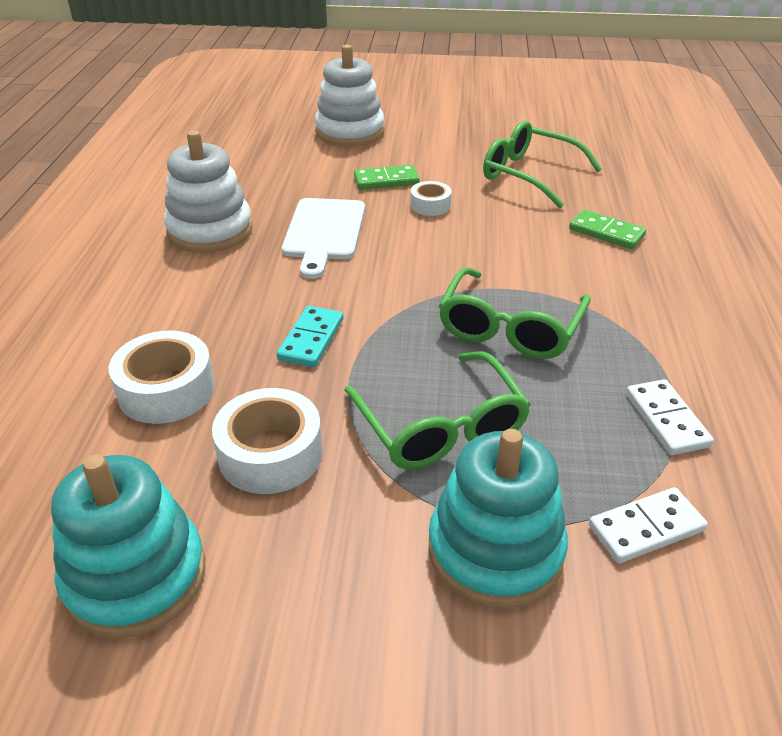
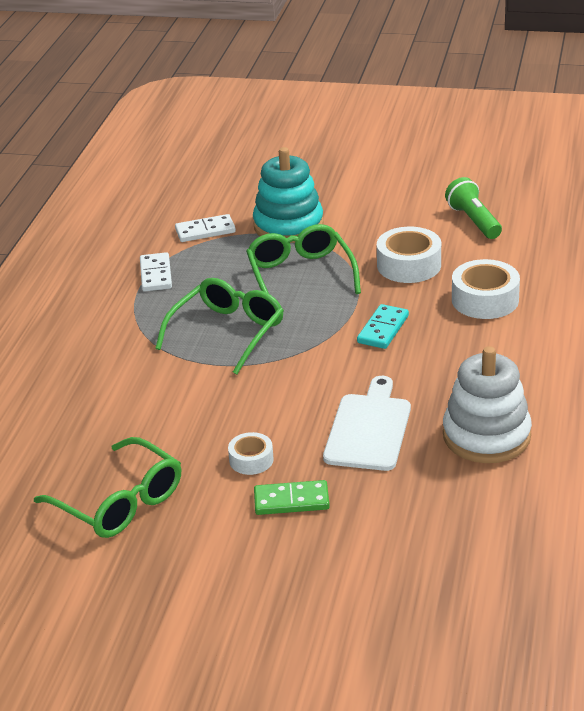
camera: 170 degrees left, 5 degrees down
(135, 576) = (474, 221): turquoise stacking toy -> green flashlight
(350, 132) = (324, 602): white stacking toy -> none
(606, 232) = (90, 417): green domino -> none

